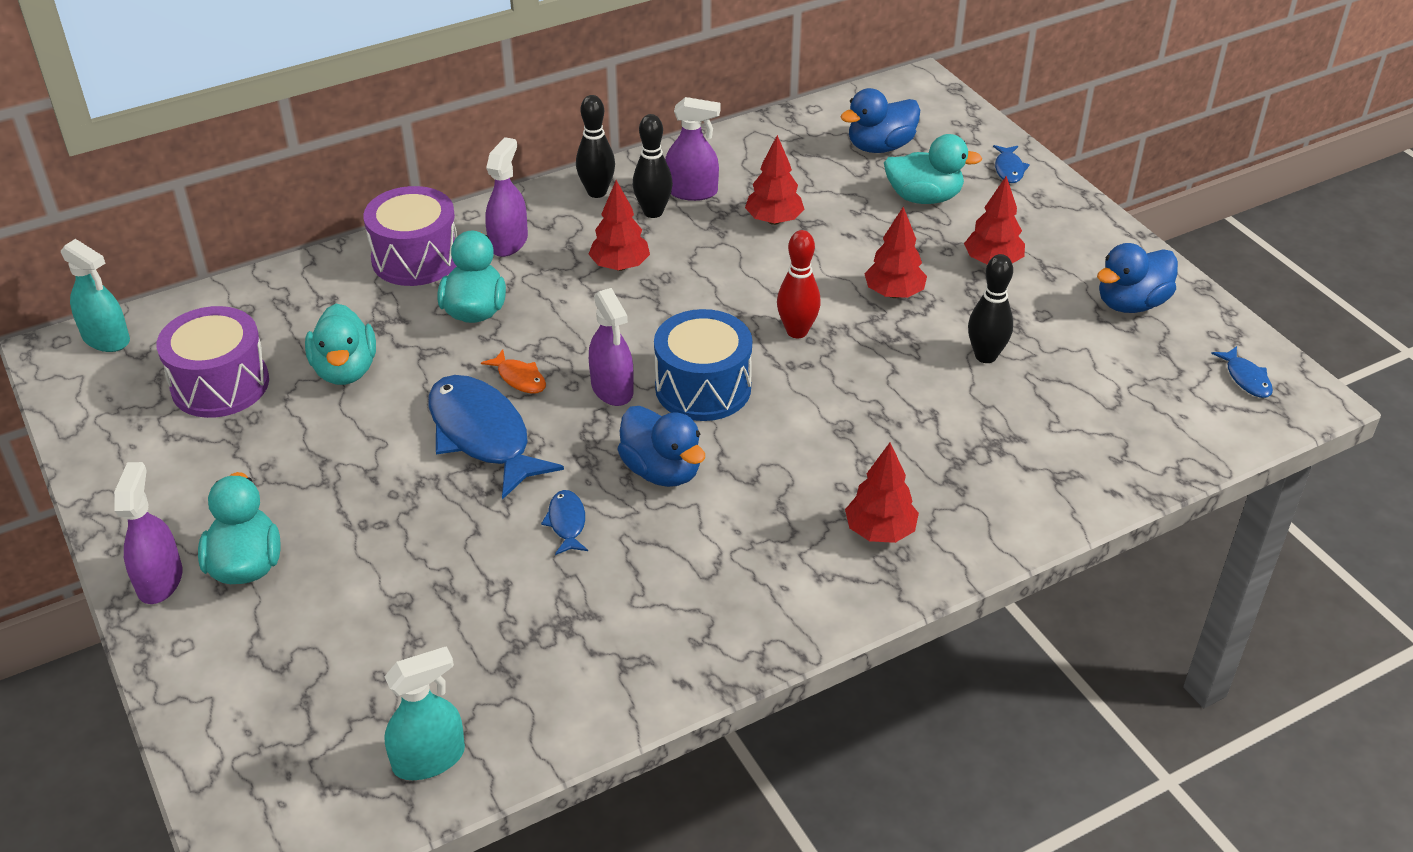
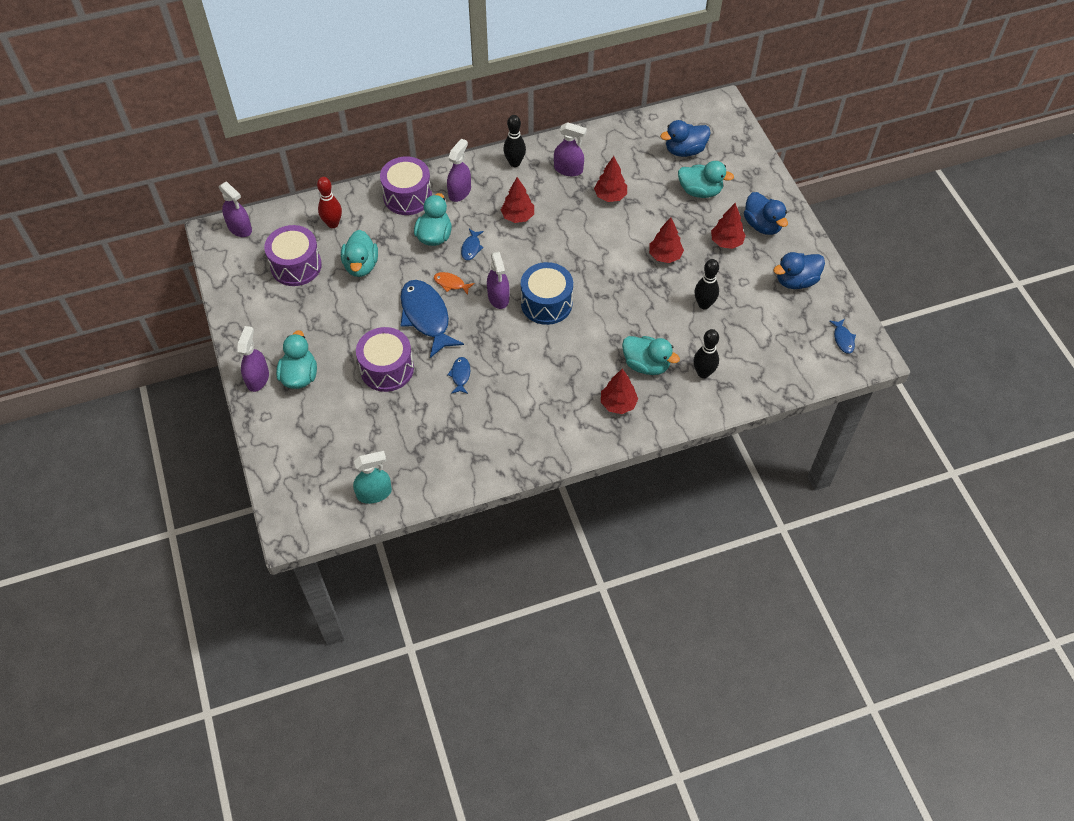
camera: 10 degrees right, 15 degrees up
(106, 339) = (240, 228): turquoise spray bottle -> purple spray bottle
(420, 530) = (387, 369): none -> purple drum
(519, 378) = (451, 283): orange fish -> orange fish turned 150 degrees clockwise
(653, 212) = (543, 181): black bowling pin -> black bowling pin (703, 373)
(662, 471) = (514, 351): blue duck -> blue duck (762, 225)
(797, 331) = (605, 274): red bowling pin -> red bowling pin (333, 224)
(913, 461) = (646, 365): none -> turquoise duck
(1009, 169) = (755, 177): blue fish -> blue fish (471, 248)

